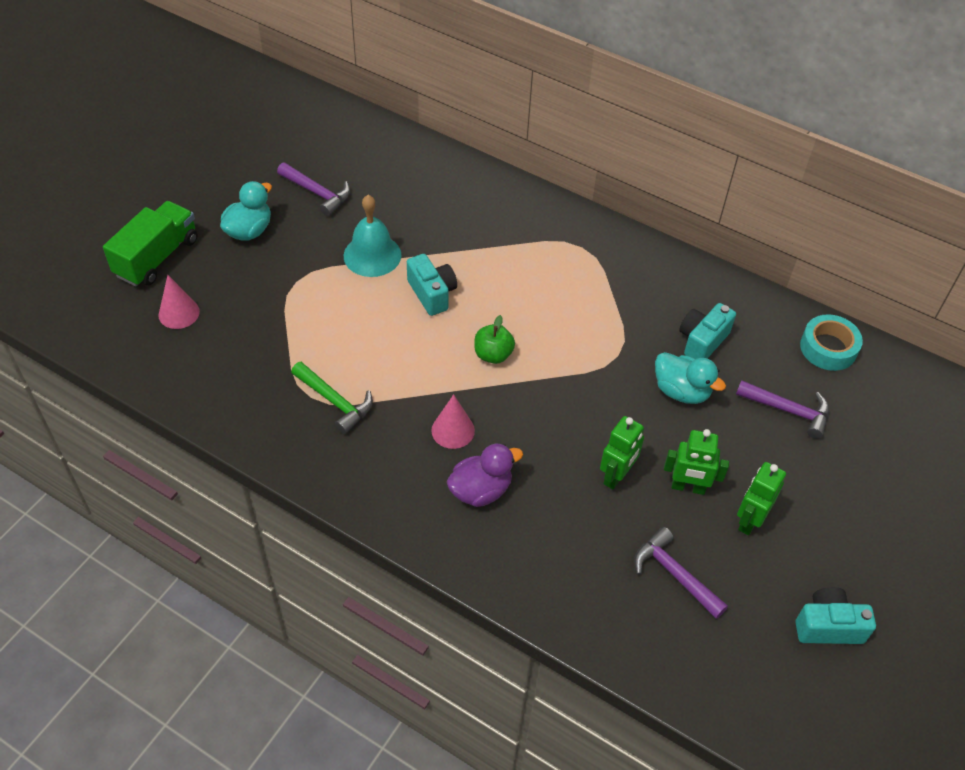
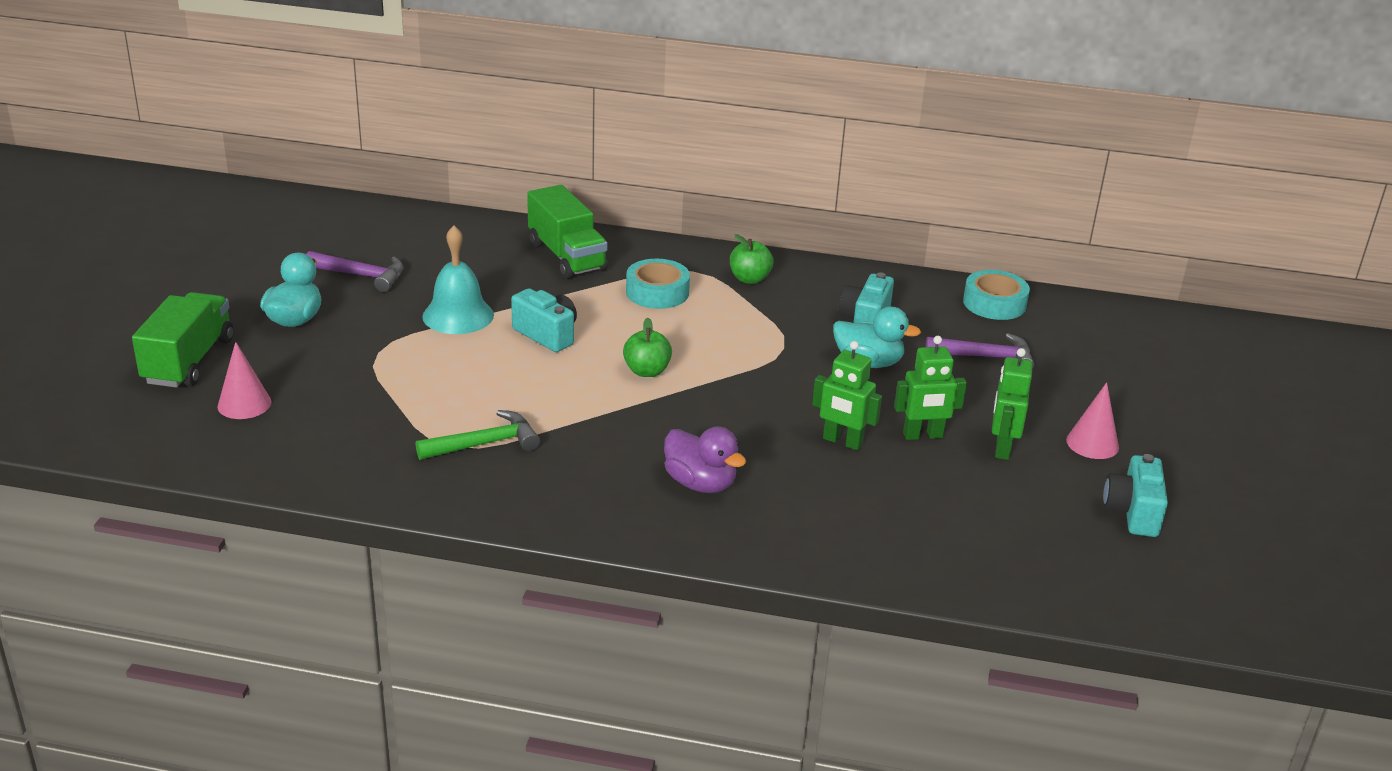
camera: 20 degrees left, 20 degrees down
(335, 402) = (485, 444): green hammer -> green hammer turned 45 degrees counterclockwise
(453, 430) = (638, 441): pink cone -> pink cone (1092, 443)
(481, 490) = (700, 483): purple duck -> purple duck turned 90 degrees clockwise
(485, 207) = (567, 256): none -> green truck
(541, 266) = (657, 292): none -> turquoise tape
(616, 476) = (842, 442): green robot -> green robot turned 105 degrees clockwise
(625, 268) = (749, 279): none -> green apple
(674, 574) = (952, 506): purple hammer -> none
(828, 626) = (1133, 513): turquoise camera -> turquoise camera turned 60 degrees counterclockwise

